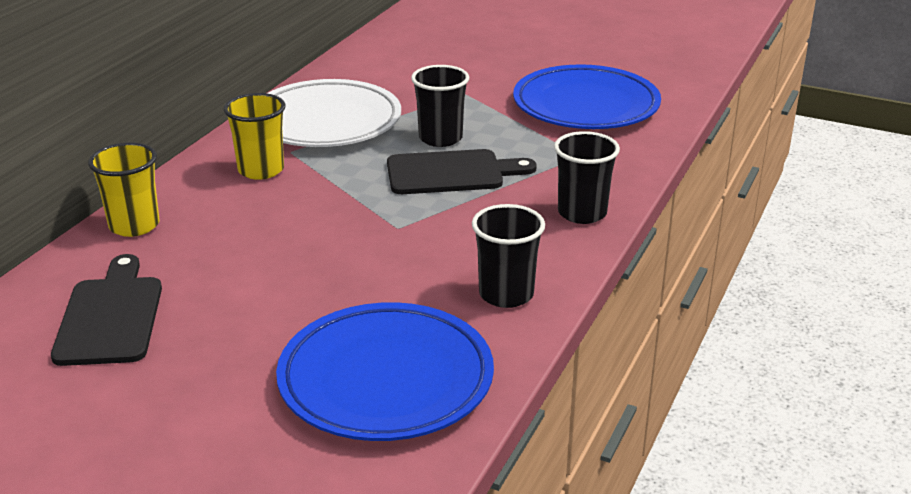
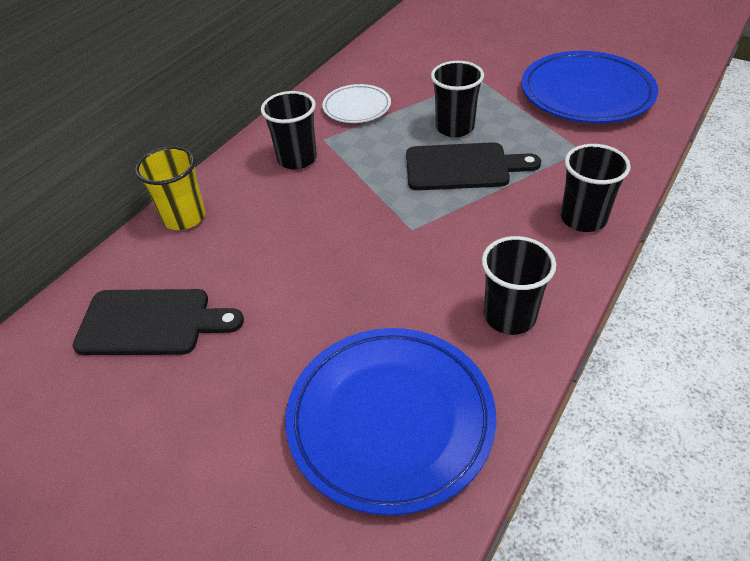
camera: 10 degrees right, 15 degrees up
(111, 316) = (151, 323): black cutting board -> black cutting board turned 90 degrees clockwise
(261, 170) = (297, 159): yellow cup -> black cup
(326, 122) = (357, 107): white plate -> white plate, size x0.53

